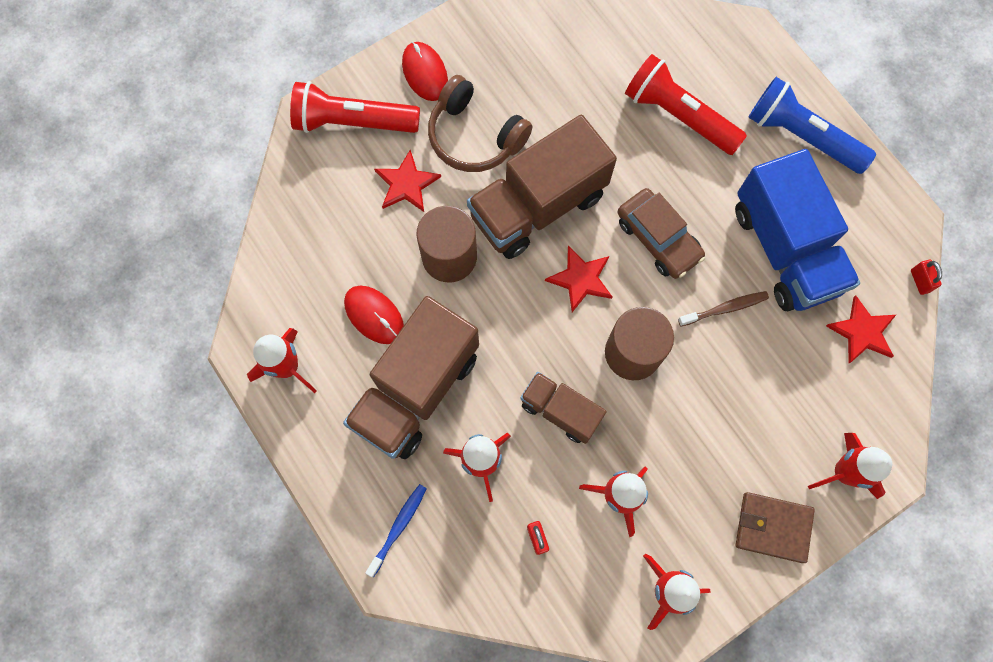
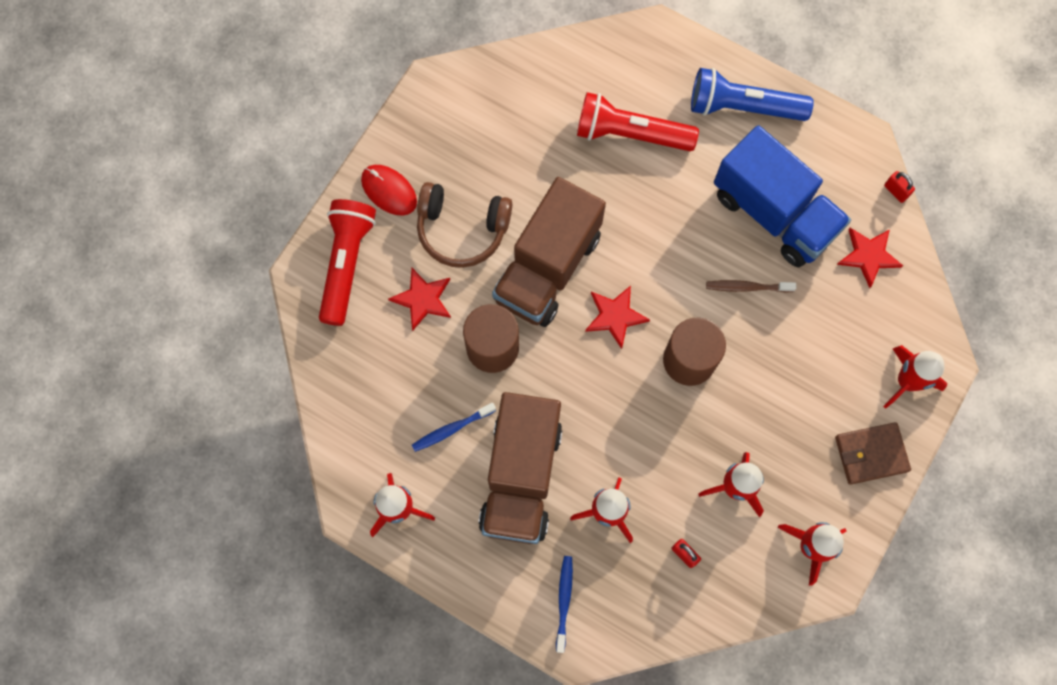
camera: 25 degrees left, 0 degrees up
(353, 122) = (346, 264): red flashlight -> red flashlight turned 120 degrees clockwise
(374, 315) = (452, 429): red mouse -> blue toothbrush
(560, 411) = (652, 438): brown truck -> none
(658, 238) = (664, 251): brown car -> none
(724, 309) = (747, 287): brown toothbrush -> brown toothbrush turned 135 degrees counterclockwise

